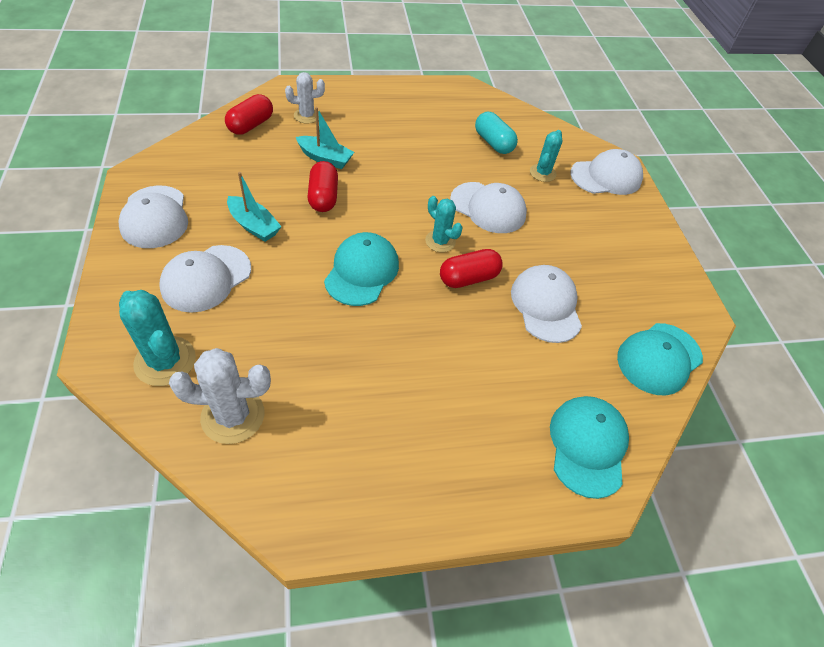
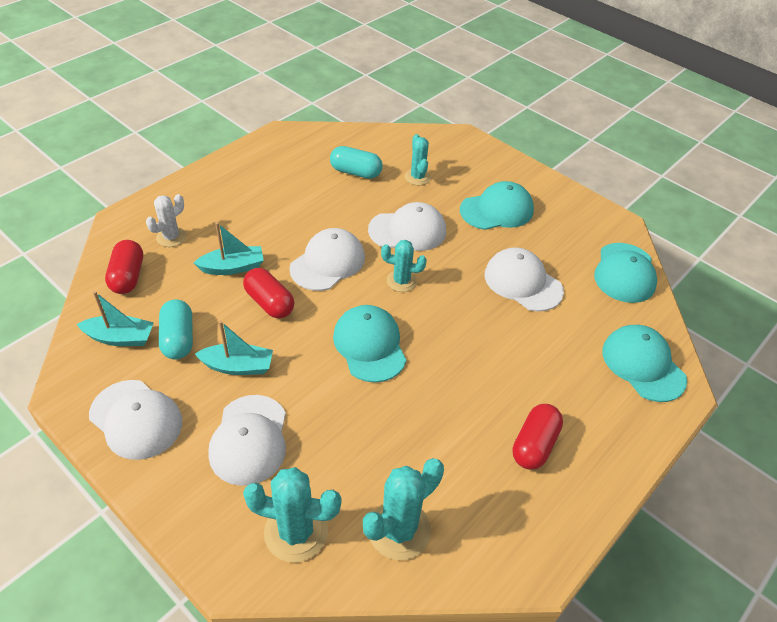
camera: 35 degrees left, 5 degrees down
(203, 161) = (120, 338): none -> turquoise boat
(233, 416) = (399, 530): white cactus -> turquoise cactus
(237, 183) = (178, 339): none -> turquoise capsule
(468, 278) = (451, 297): red capsule -> red capsule (534, 445)
(587, 236) = (497, 210): none -> turquoise cap
(606, 177) = (464, 154): white cap -> white cap (328, 263)

